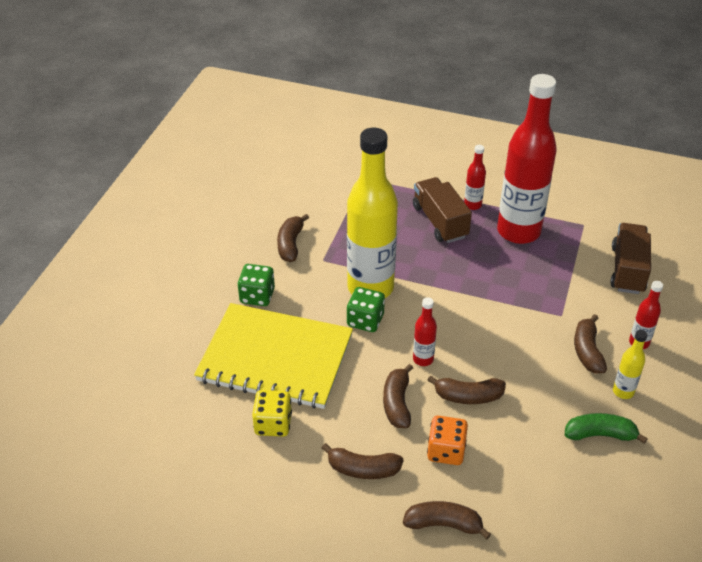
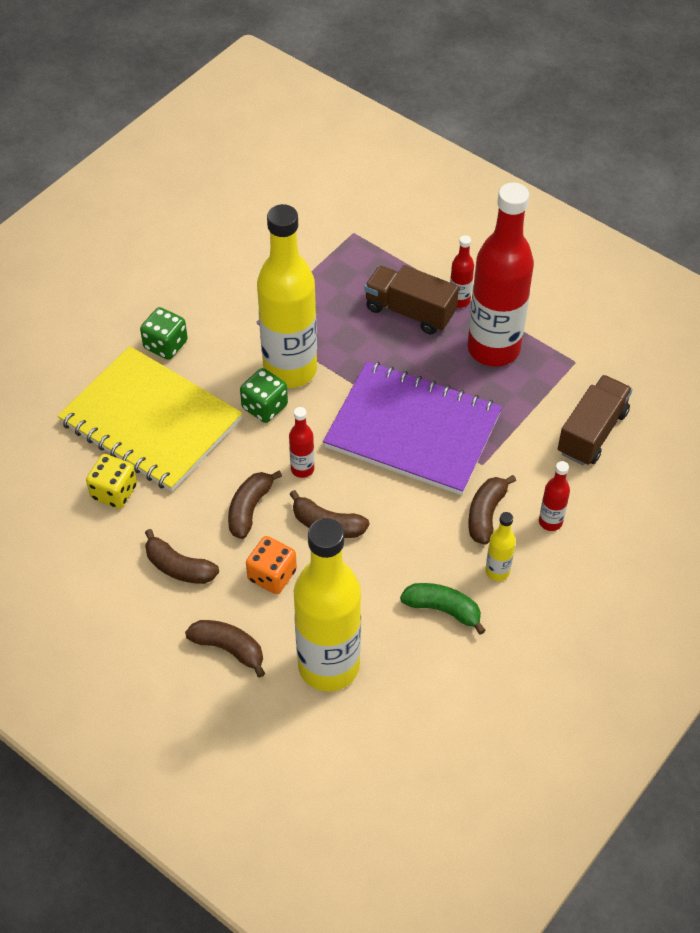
camera: 20 degrees right, 10 degrees up
(290, 244) = (230, 293): brown banana -> none
(440, 222) = (410, 311): brown truck -> brown truck turned 60 degrees counterclockwise
(493, 305) = (413, 430): none -> purple notebook
(536, 511) = (328, 666): none -> yellow bottle

